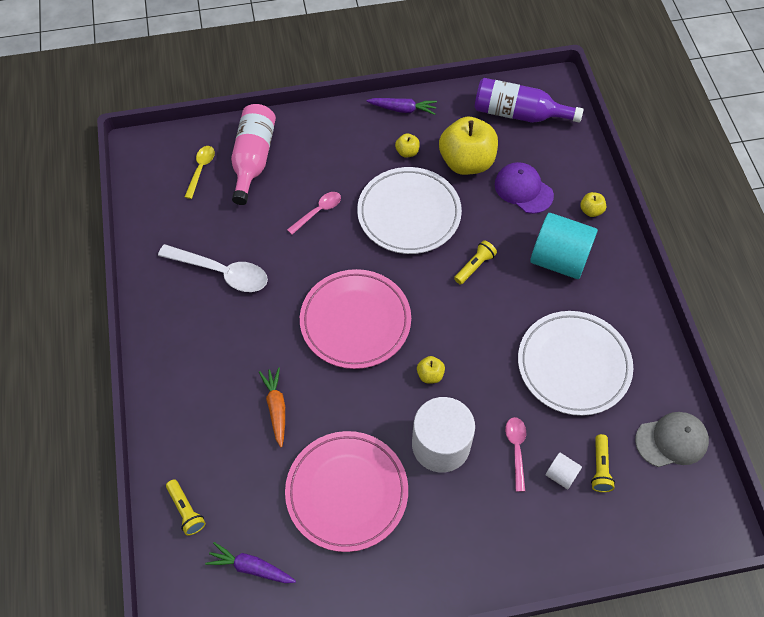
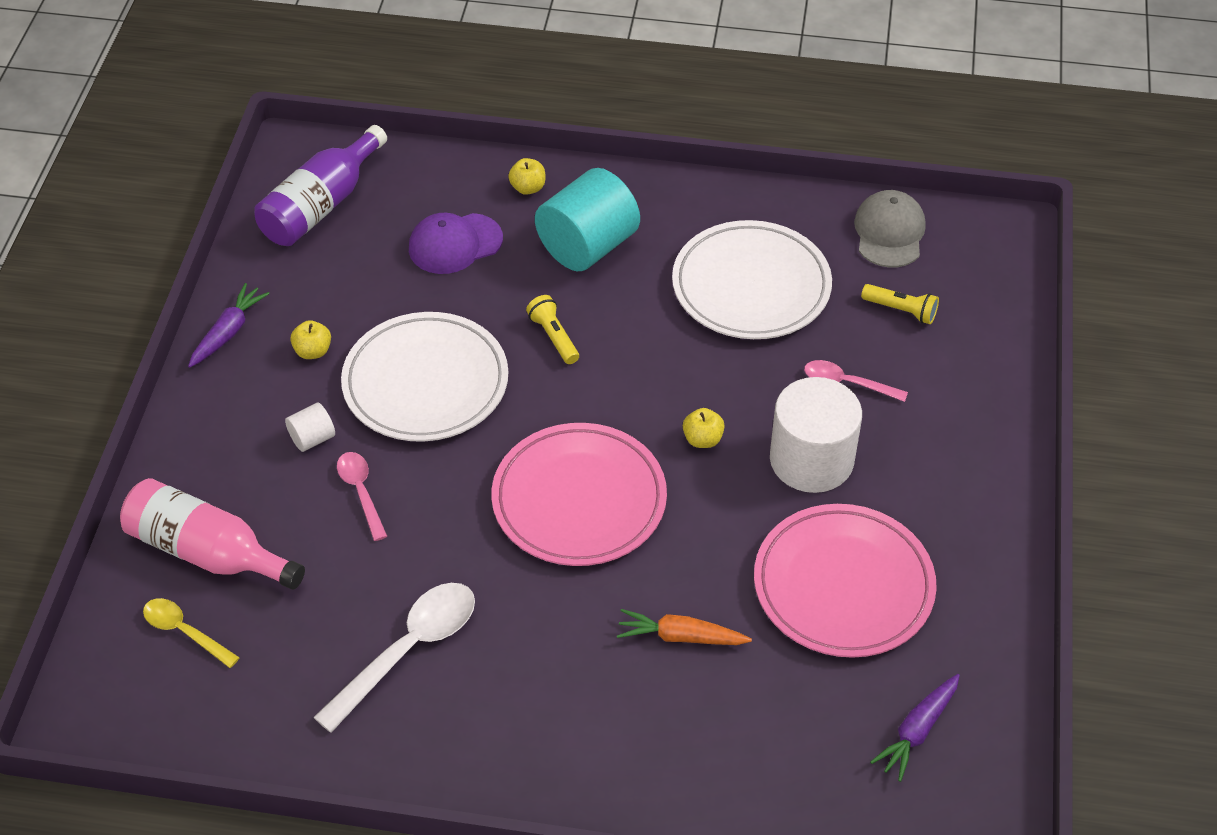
camera: 70 degrees left, 10 degrees down
(186, 510) = (804, 795): yellow flashlight -> none
(466, 162) = (372, 289): yellow apple -> none
(561, 475) = (897, 350): white cylinder -> white cylinder (312, 438)

